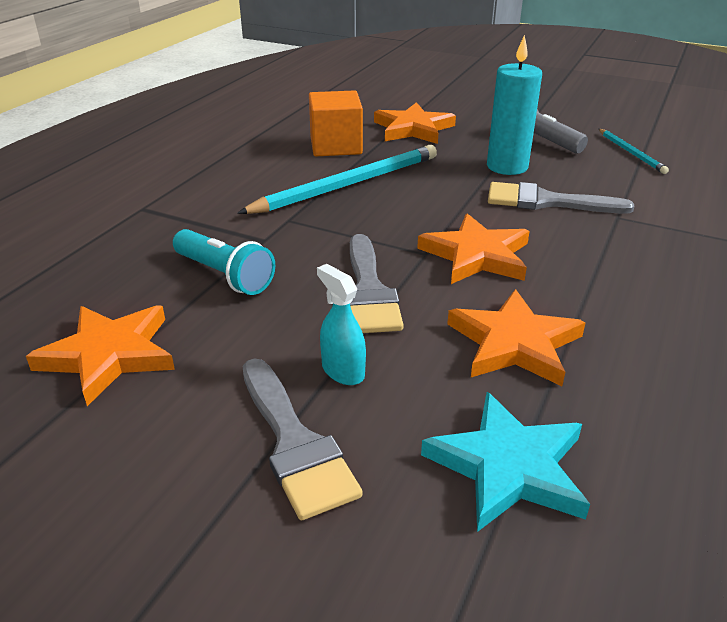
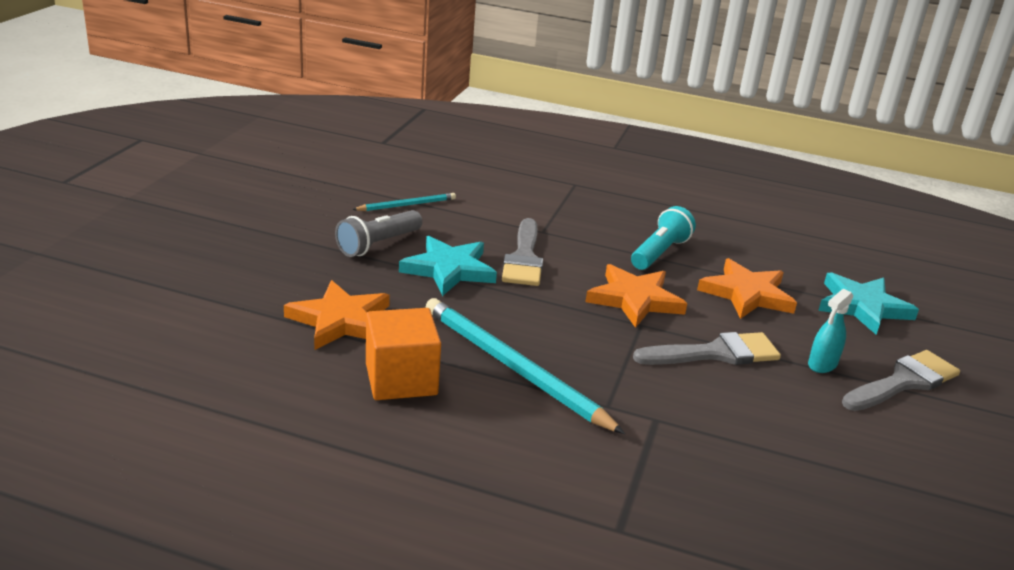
camera: 100 degrees left, 5 degrees down
(109, 355) = (886, 489): orange star -> none
(225, 275) = (733, 437): turquoise flashlight -> turquoise flashlight (659, 252)
(507, 167) = (449, 269): turquoise candle -> turquoise star

